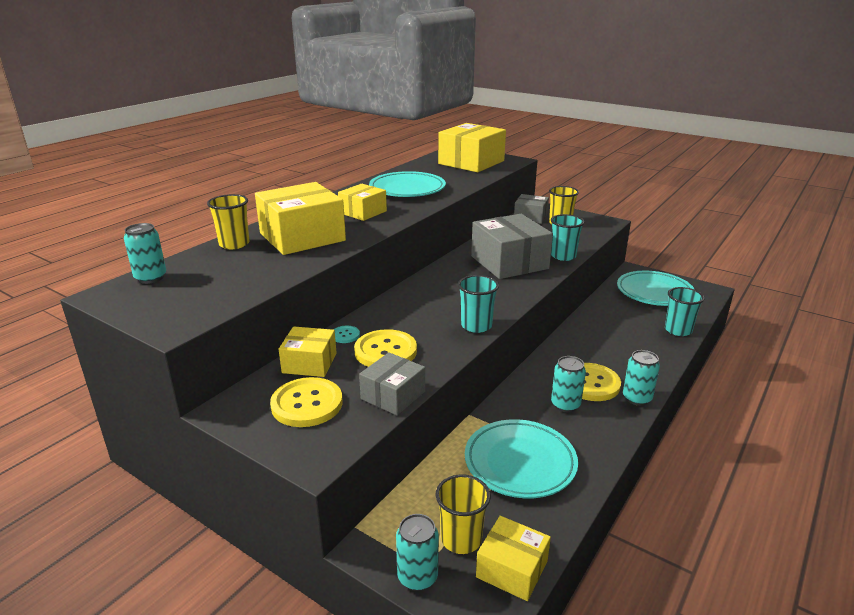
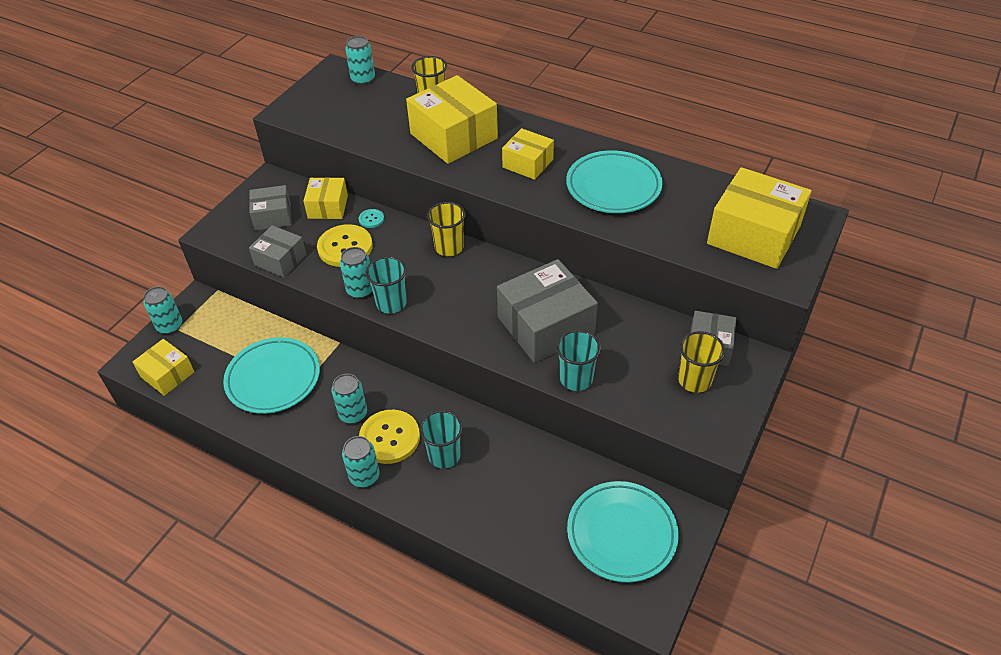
camera: 85 degrees right, 20 degrees up
(307, 404) = (273, 216): yellow button -> grey box
(455, 342) = (360, 290): none -> turquoise can
(461, 539) = (198, 346): yellow cup -> yellow cup (449, 247)
(512, 569) = (167, 374): yellow box -> yellow box turned 75 degrees counterclockwise
(678, 330) = (515, 544): turquoise cup -> turquoise cup (444, 455)

